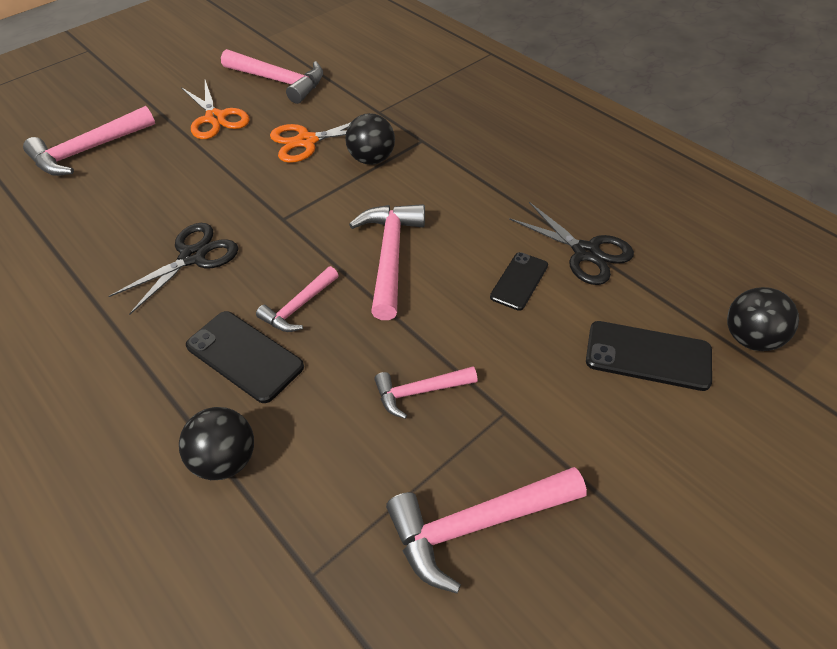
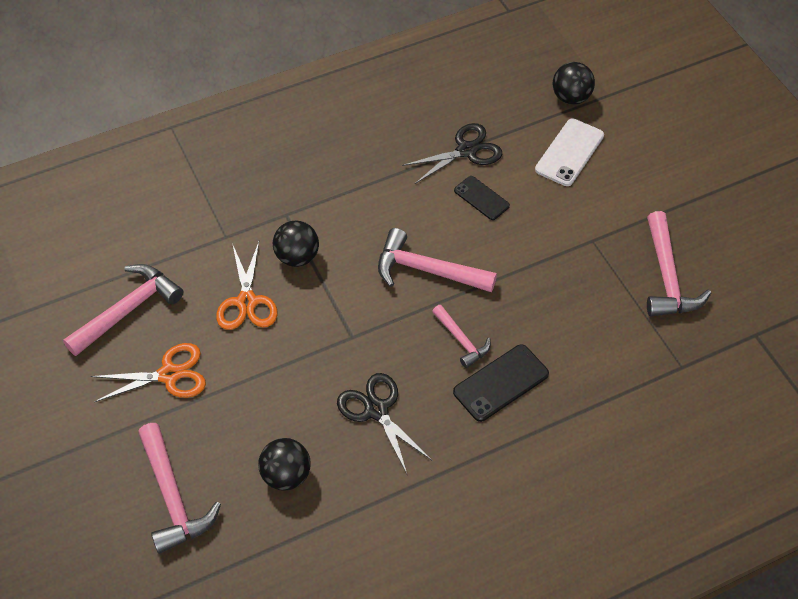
camera: 75 degrees left, 5 degrees up
(225, 460) = (590, 404): black ball -> black ball (286, 475)
(419, 392) = (564, 282): pink hammer -> none
(648, 356) = (569, 152): black phone -> white phone

